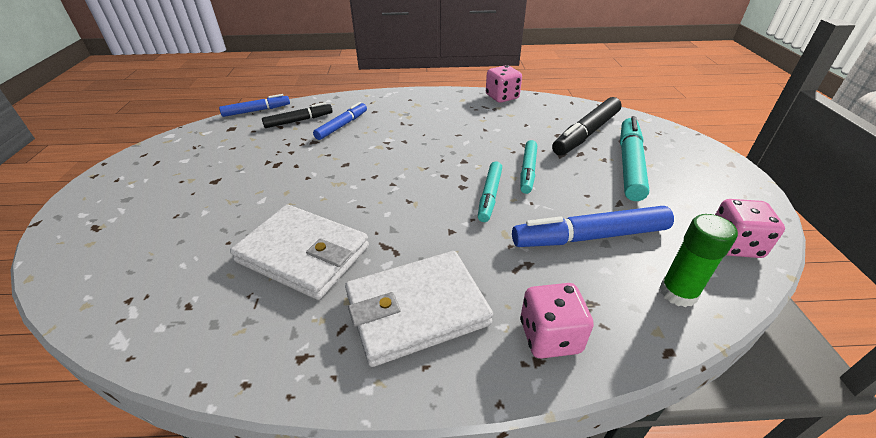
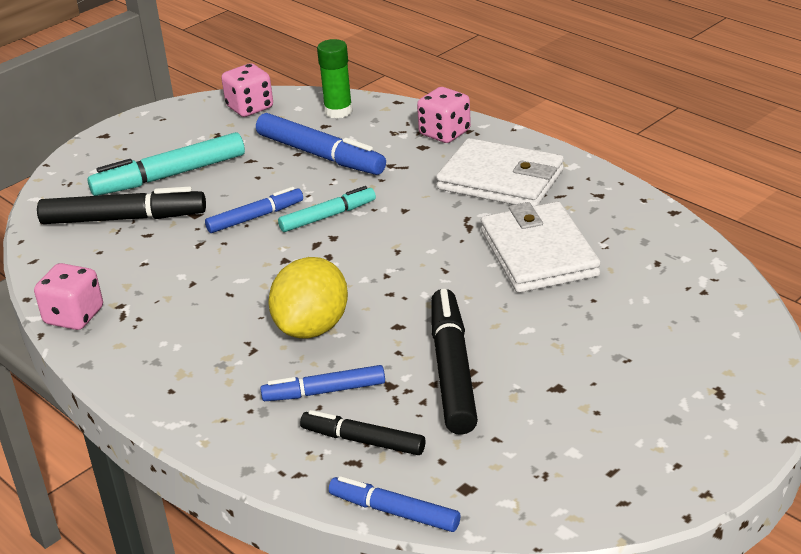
camera: 130 degrees left, 5 degrees down
(286, 160) = (452, 371): none -> black marker
(389, 142) = (312, 327): none -> yellow lemon
(528, 171) = (255, 217): turquoise marker -> blue marker

